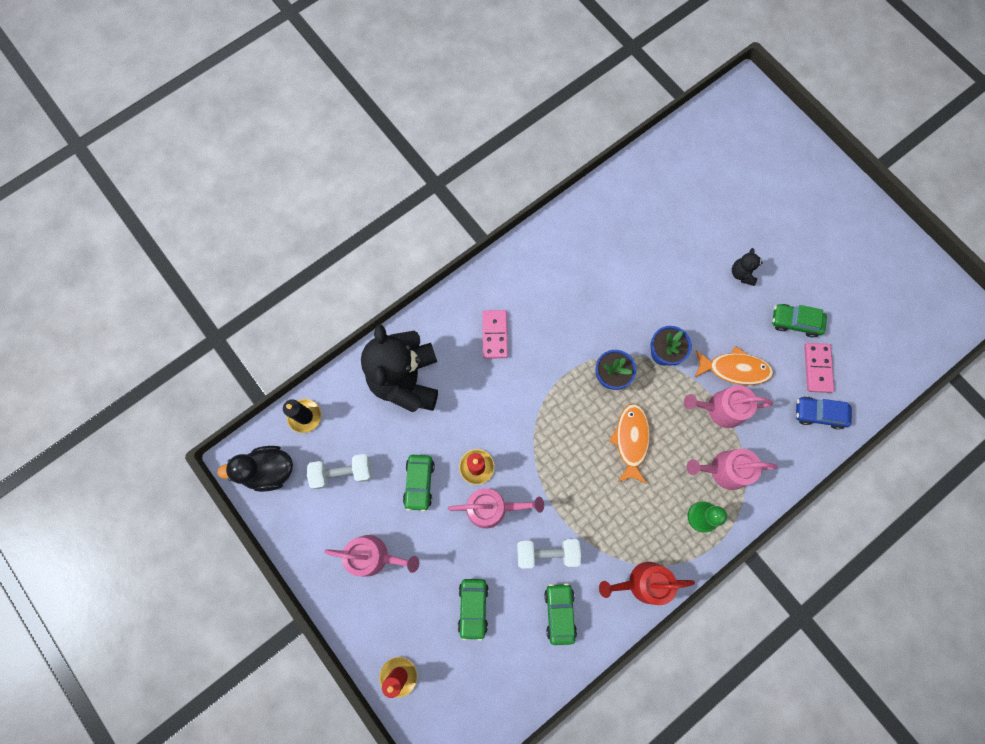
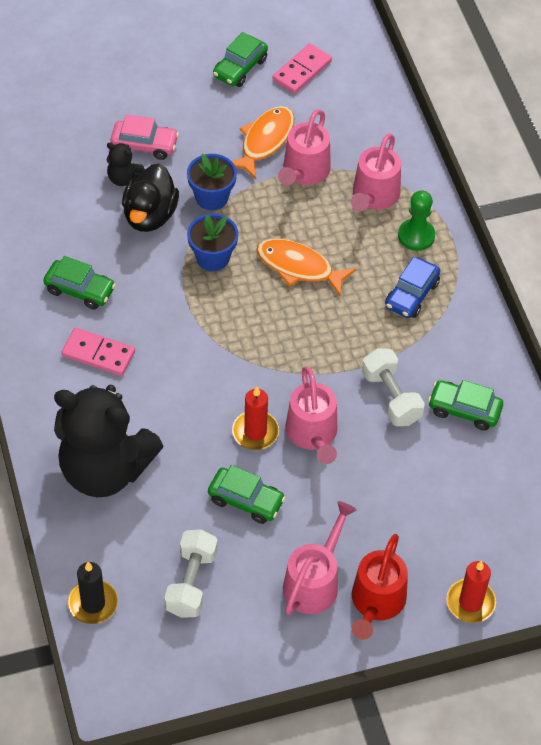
camera: 70 degrees left, 20 degrees down
(269, 470) = (146, 670): black duck -> black duck (150, 215)
(473, 607) = (422, 495): green car -> green car (80, 290)
(492, 508) = (312, 434): pink watering can -> pink watering can turned 150 degrees clockwise
(547, 553) = (391, 397): white dumbbell -> white dumbbell turned 45 degrees counterclockwise
(643, 583) = (464, 318): red watering can -> red watering can (376, 602)
(686, 287) = (144, 145): none -> pink car
(741, 274) = (157, 90): black teddy bear -> black teddy bear (124, 178)
(817, 368) = (302, 71): pink domino -> pink domino turned 75 degrees counterclockwise
(818, 414) = (352, 90): blue car -> blue car (411, 295)

